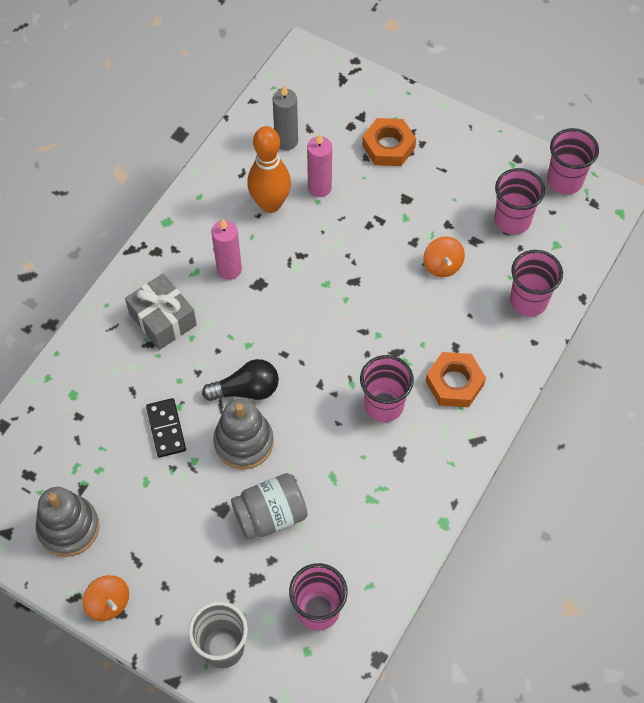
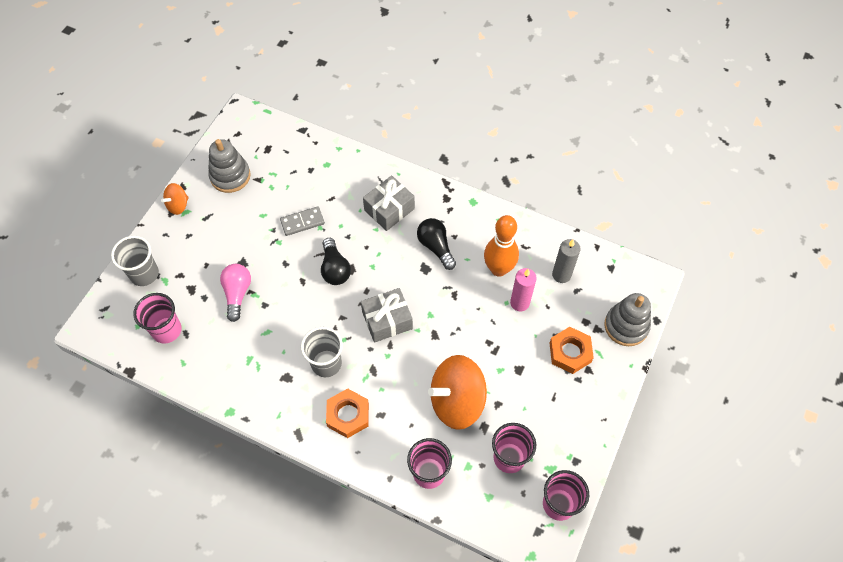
camera: 85 degrees right, 0 degrees up
(166, 429) = (302, 222): black domino -> grey domino
(229, 269) = (436, 247): pink candle -> black light bulb
(244, 442) = (293, 271): grey stacking toy -> grey stacking toy (626, 326)
(270, 515) = (237, 294): grey jar -> pink light bulb
(329, 332) = (387, 320): none -> grey gift
(384, 405) = (326, 363): pink cup -> grey cup
(442, 265) = (457, 401): orange spinning top -> orange spinning top, size x2.04

